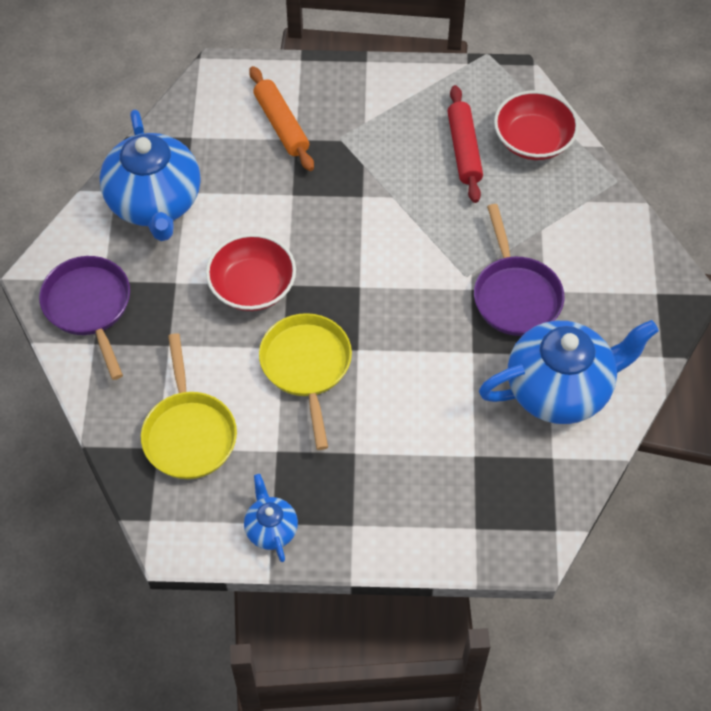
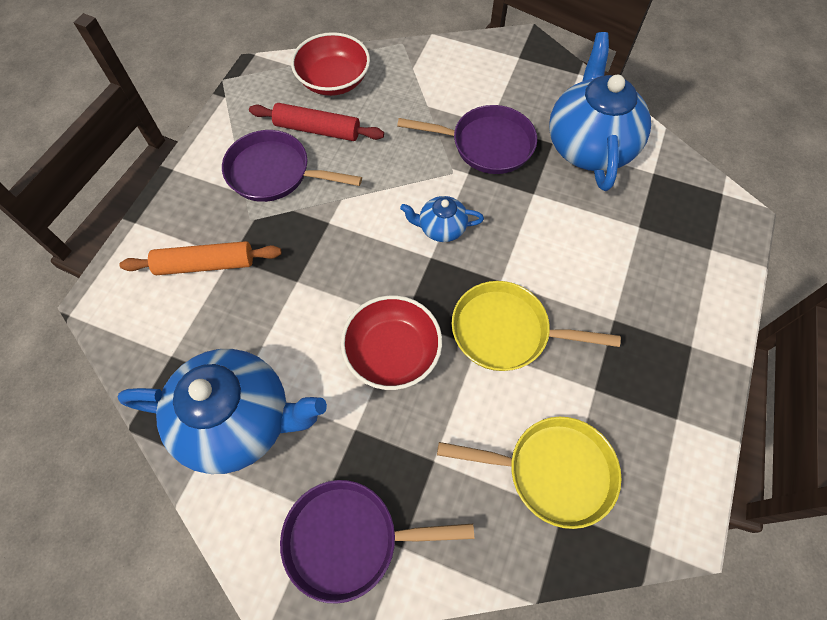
camera: 70 degrees left, 5 degrees up
(271, 529) = (683, 422): blue teapot -> blue teapot (441, 228)
(397, 136) = (274, 173): none -> purple pan

